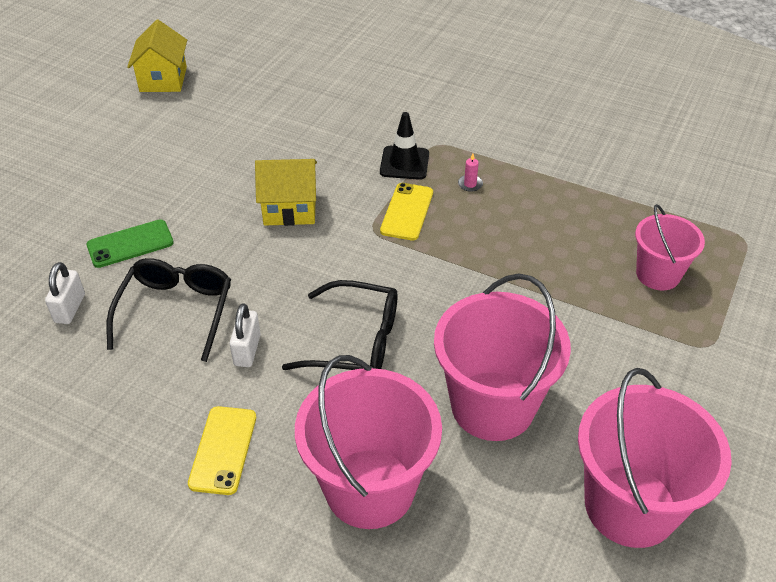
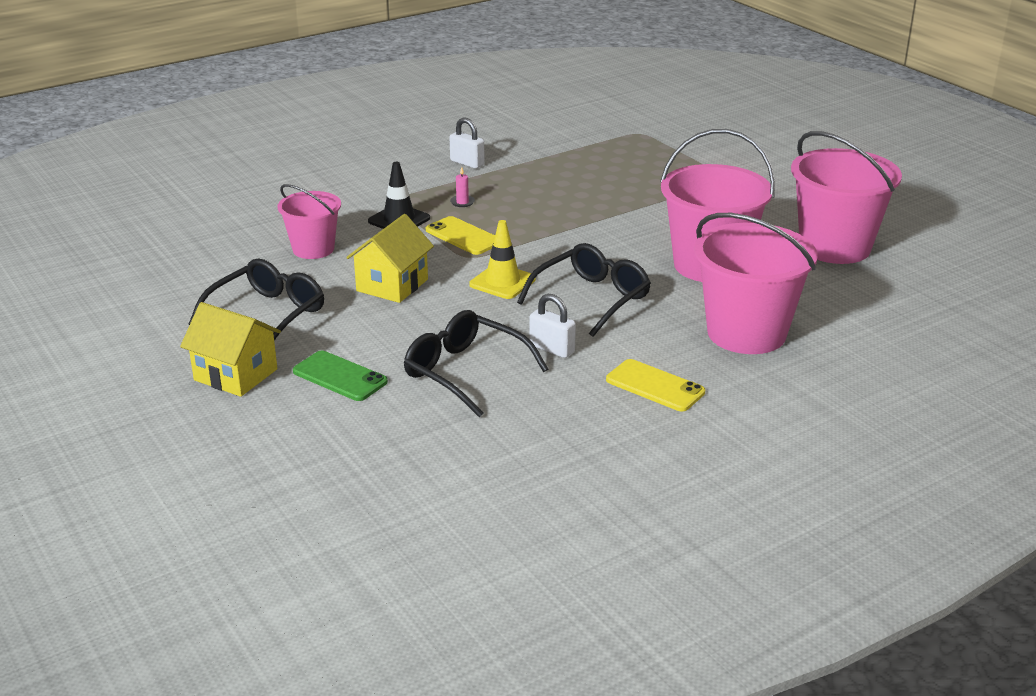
camera: 60 degrees left, 15 degrees down
(70, 308) = (396, 429): white padlock -> white padlock (467, 163)
(130, 244) = (340, 377): green phone -> green phone turned 60 degrees counterclockwise
(163, 79) = (85, 301): yellow house -> yellow house (236, 375)
(198, 166) = (267, 315): none -> black glasses
(343, 270) = (502, 282): none -> yellow traffic cone
(658, 274) = (642, 170): pink bucket -> pink bucket (313, 249)

